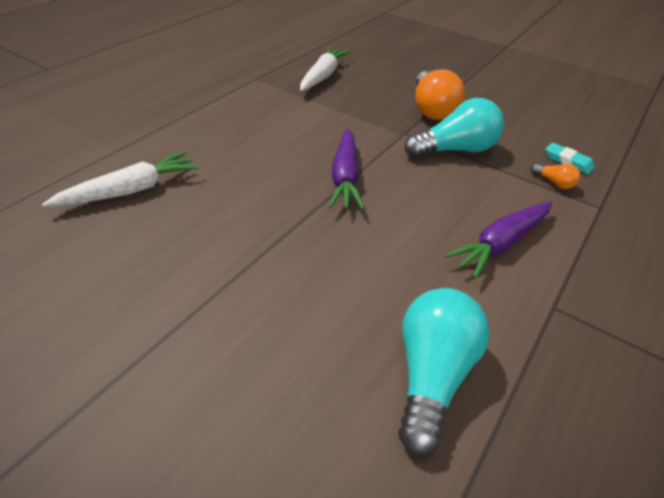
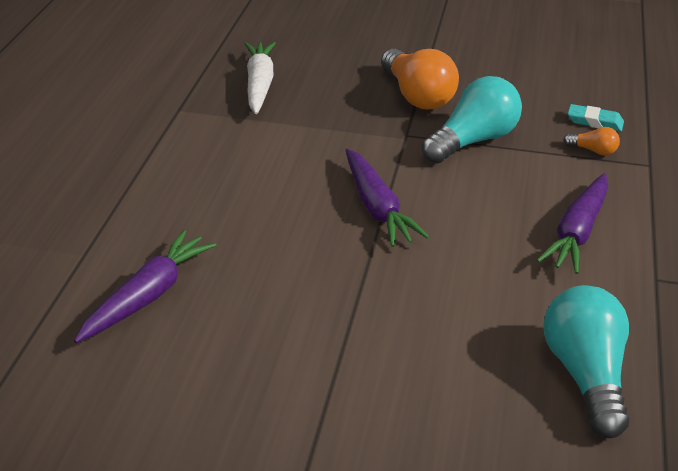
camera: 20 degrees left, 5 degrees down
(130, 190) = (148, 295): white carrot -> purple carrot

